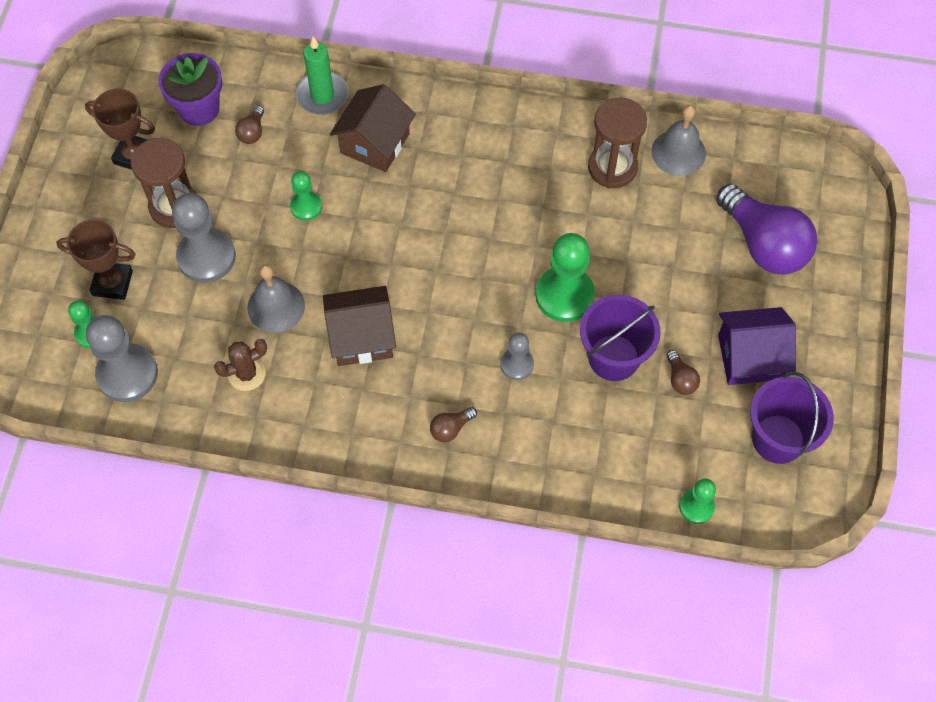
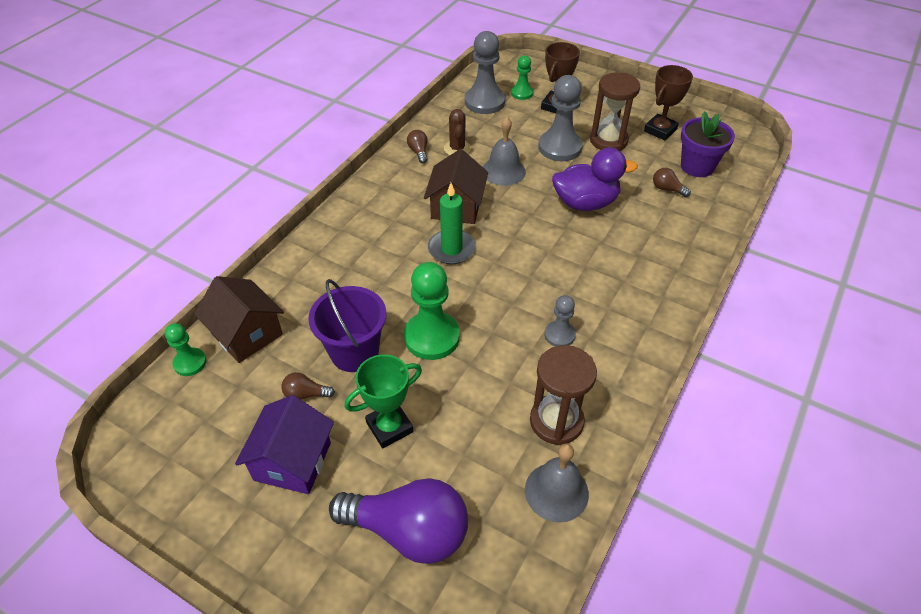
camera: 110 degrees right, 15 degrees down
(306, 207) = (585, 203): green pawn -> purple duck
(322, 95) = (696, 235): green candle -> green candle (451, 249)
(375, 143) = (636, 255): brown house -> brown house (247, 334)
(451, 428) = (355, 235): brown light bulb -> brown light bulb (418, 152)
(517, 364) = (385, 286): grey pawn -> grey pawn (559, 335)
(680, 294) = (389, 427): none -> green trophy
(763, 244) = (408, 531): purple light bulb -> purple light bulb turned 150 degrees counterclockwise
(778, 439) = (201, 450): purple bucket -> none

